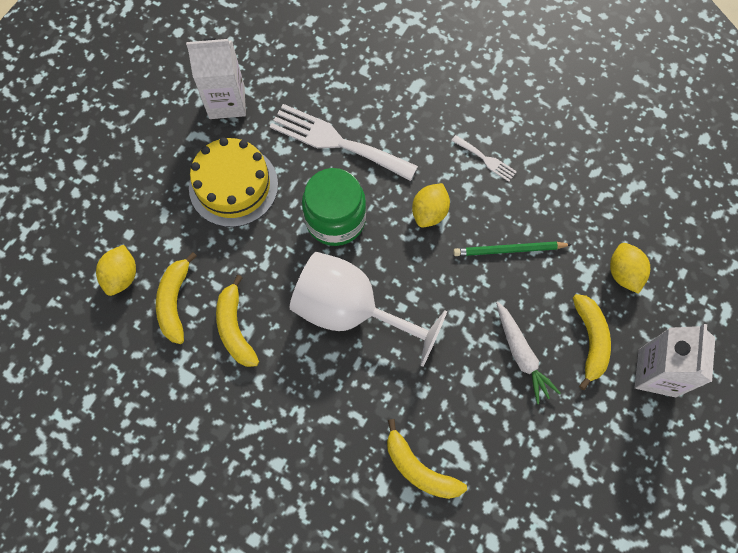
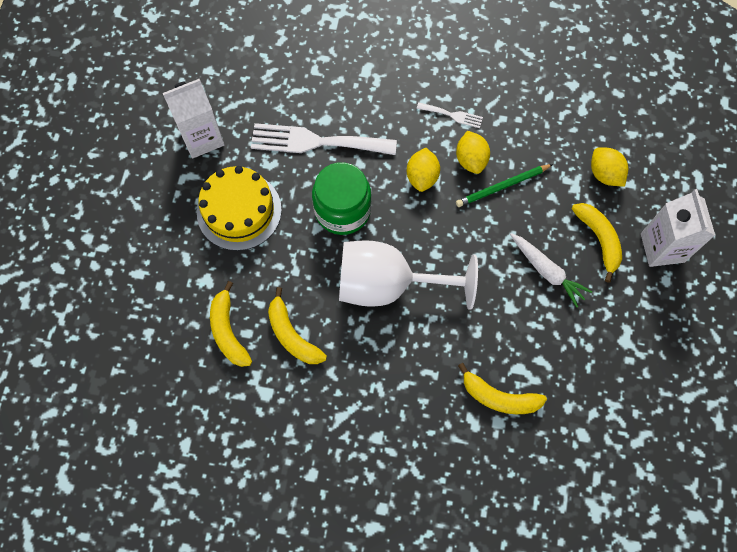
camera: 20 degrees left, 0 degrees up
(122, 276) = (170, 325): yellow lemon -> yellow lemon (471, 160)

